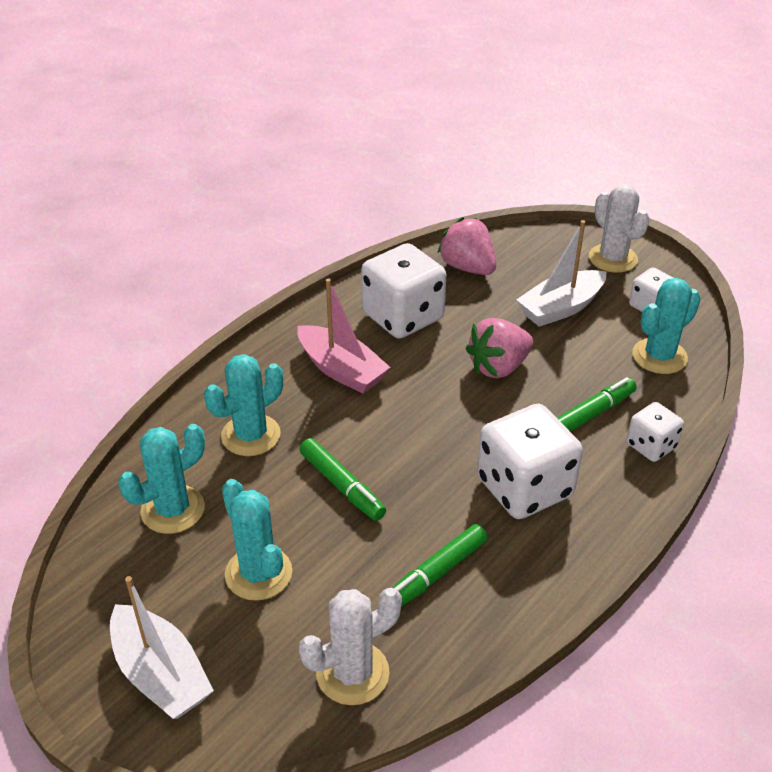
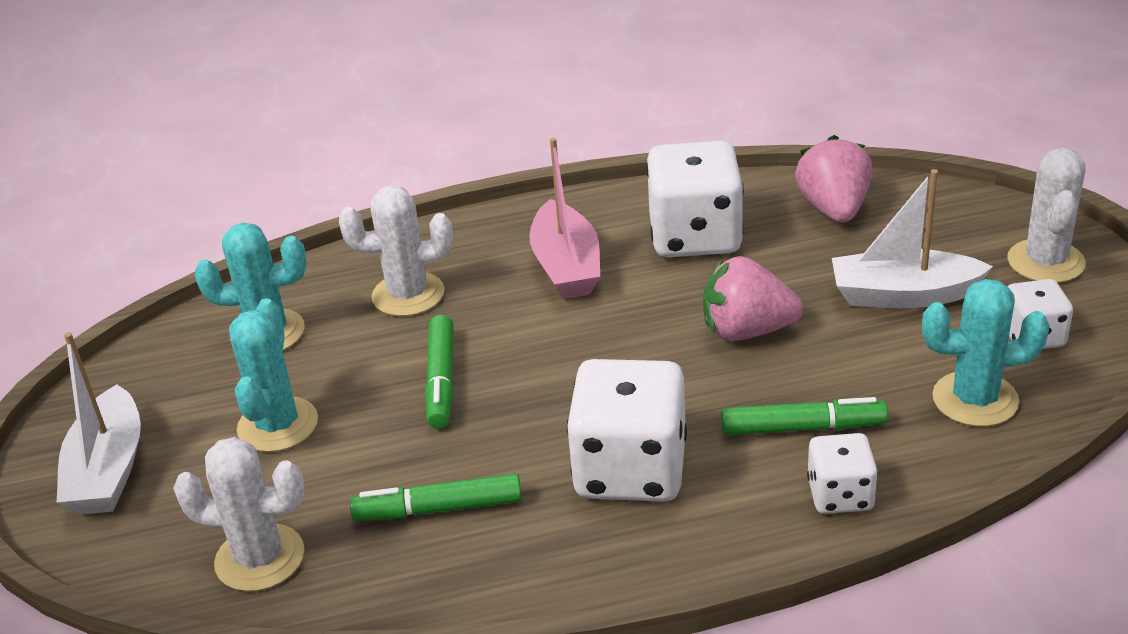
camera: 40 degrees right, 5 degrees down
(251, 435) = (408, 295): turquoise cactus -> white cactus

